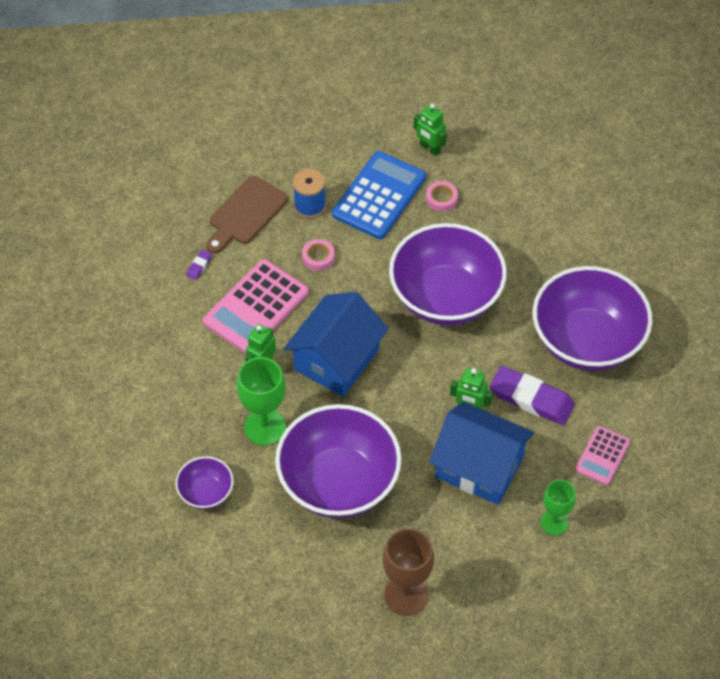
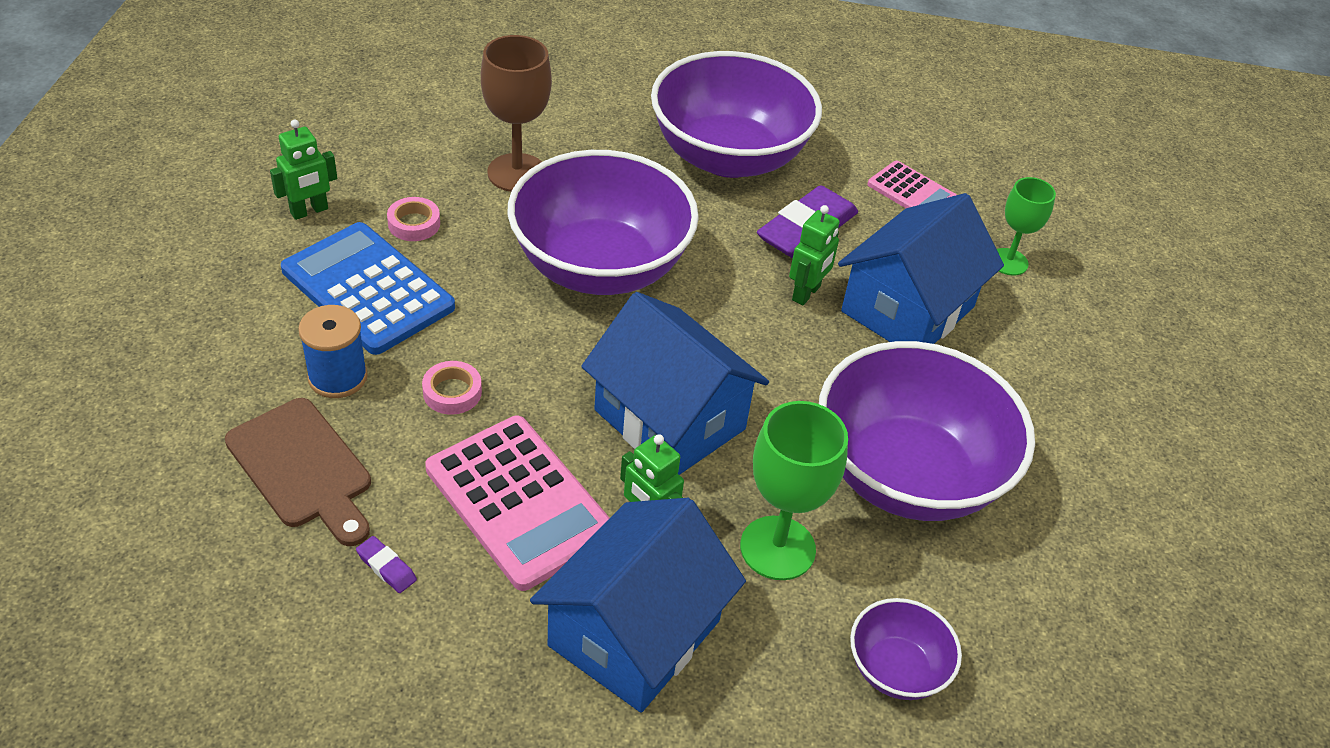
camera: 80 degrees left, 10 degrees down
(193, 375) = (634, 633): none -> blue house
(406, 595) = (1116, 443): brown goblet -> brown goblet (517, 173)

